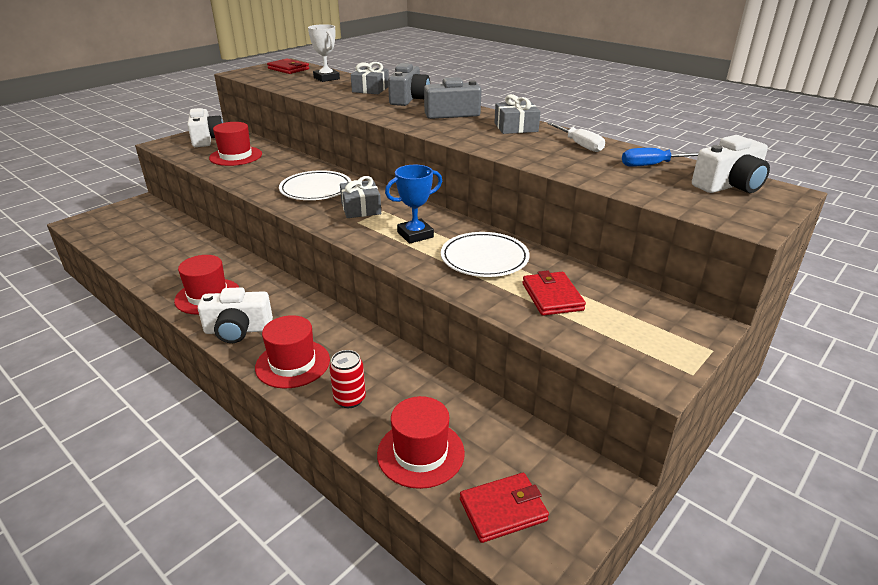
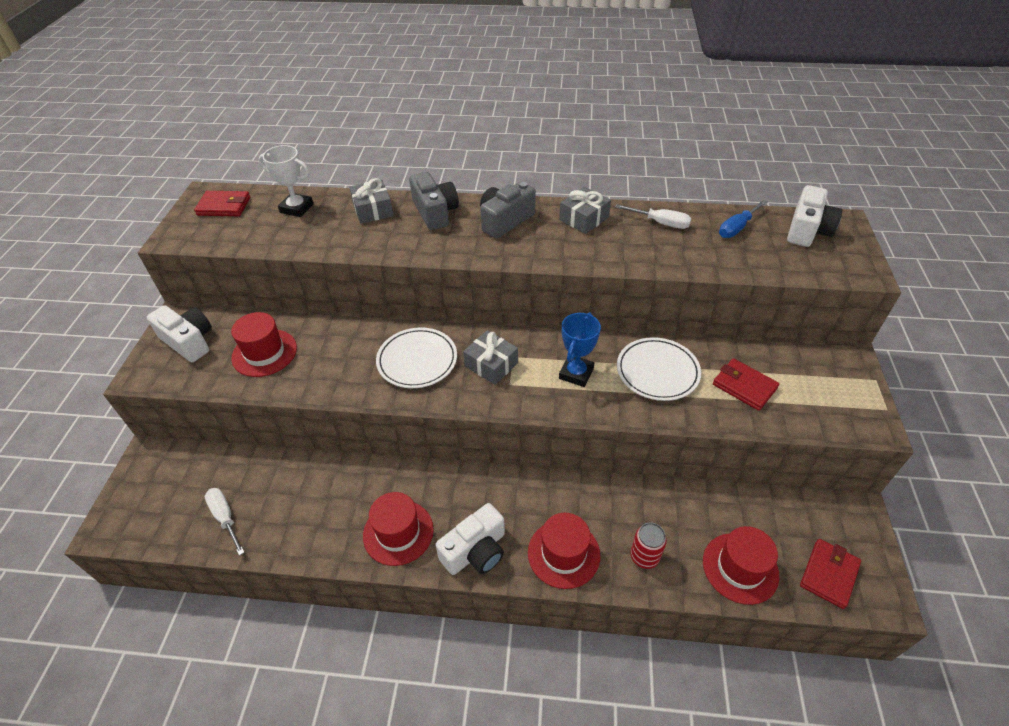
camera: 35 degrees left, 15 degrees up
(133, 244) = (225, 518): none -> white screwdriver

